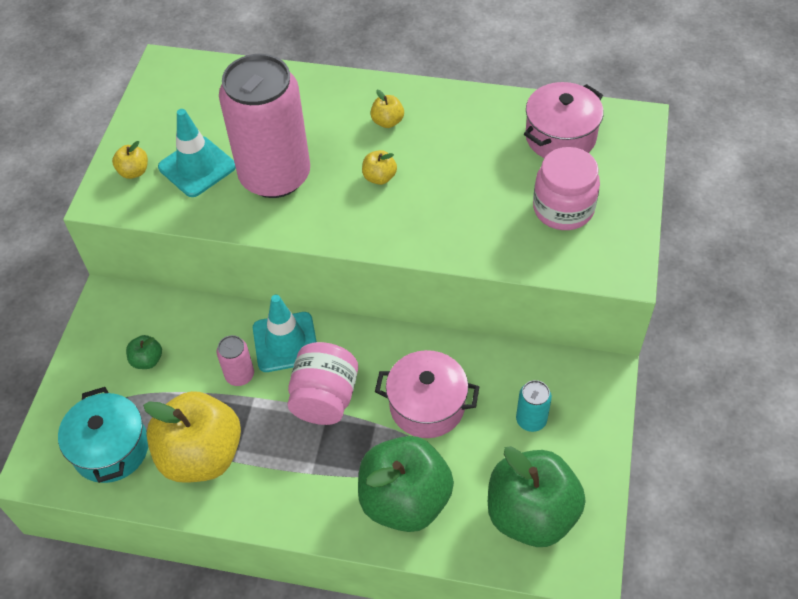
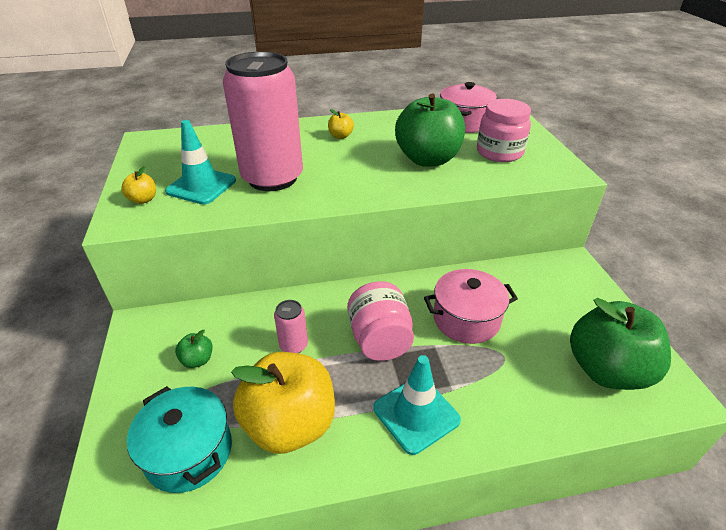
camera: 25 degrees left, 15 degrees down
(285, 342) = (321, 310): turquoise traffic cone -> turquoise traffic cone (416, 414)
(379, 177) = (356, 163): yellow apple -> none
(405, 500) = (501, 396): green apple -> green apple (427, 159)
(531, 420) = (549, 305): turquoise can -> none

